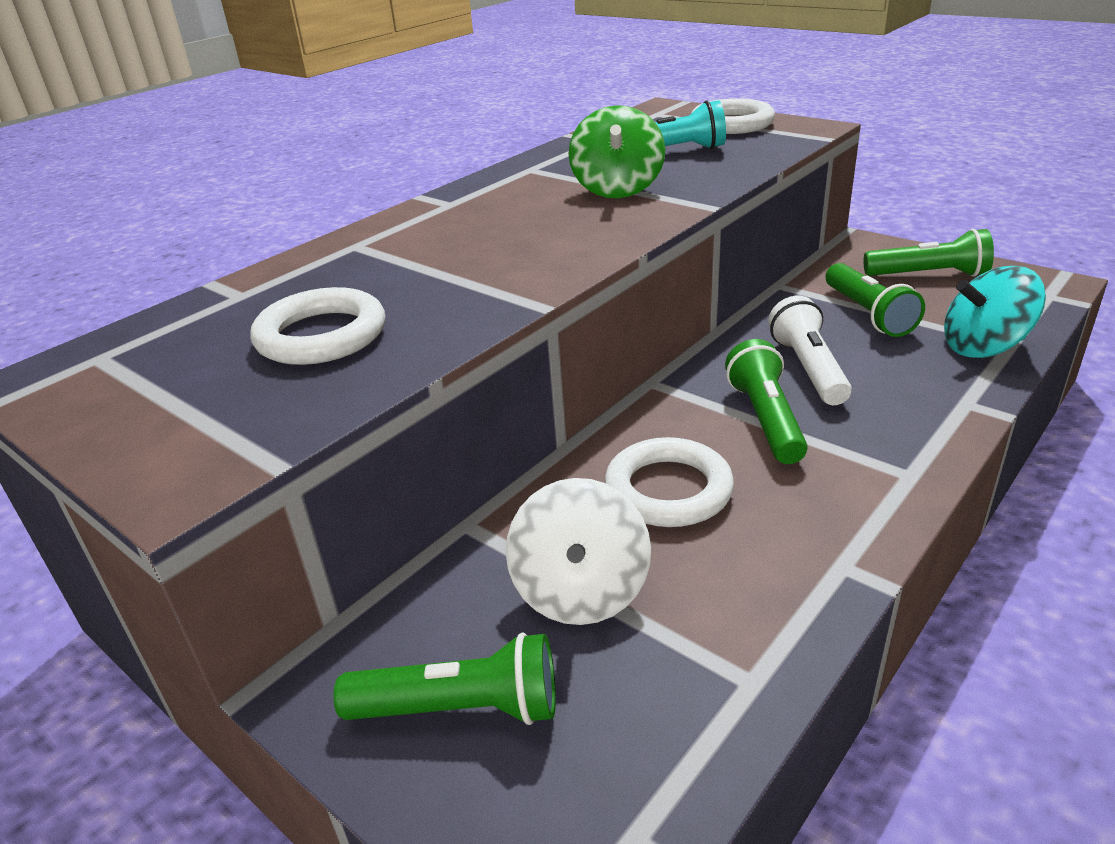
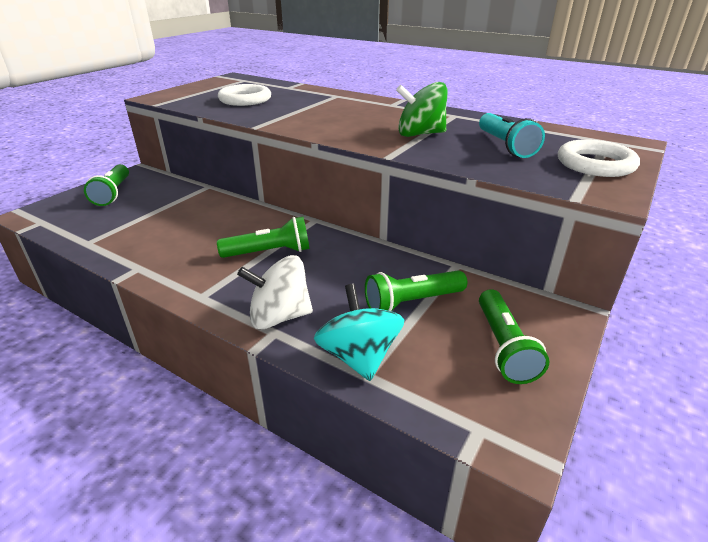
camera: 80 degrees right, 0 degrees up
(581, 591) = (157, 209): white spinning top -> white spinning top (279, 316)
(668, 490) = (214, 225): white ring -> none
(808, 368) = (327, 270): white flashlight -> none

